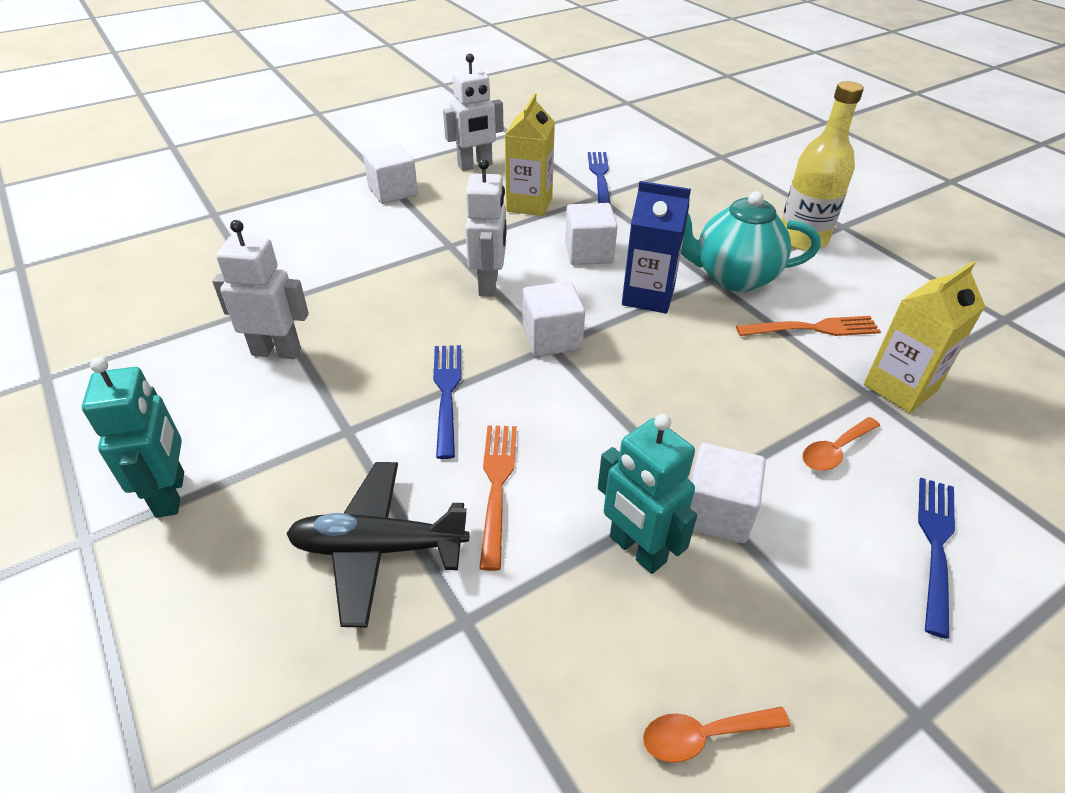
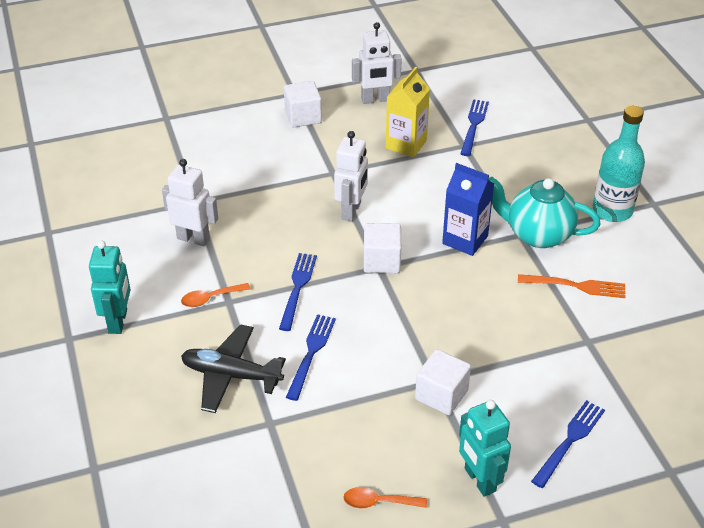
camera: 15 degrees right, 0 degrees up
(497, 486) = (311, 353): orange fork -> blue fork
(589, 253) = (435, 196): white cube -> none
(636, 550) = (382, 406): turquoise robot -> turquoise robot (479, 480)
(802, 239) = (612, 210): yellow bottle -> turquoise bottle
(835, 451) = (540, 373): orange spoon -> orange spoon (210, 298)
(900, 387) = (613, 340): yellow carton -> none

